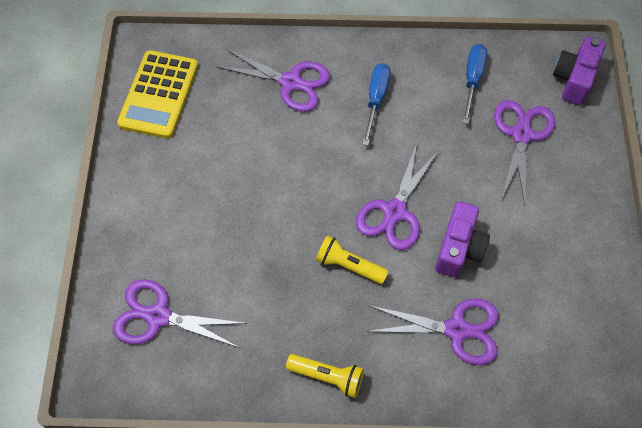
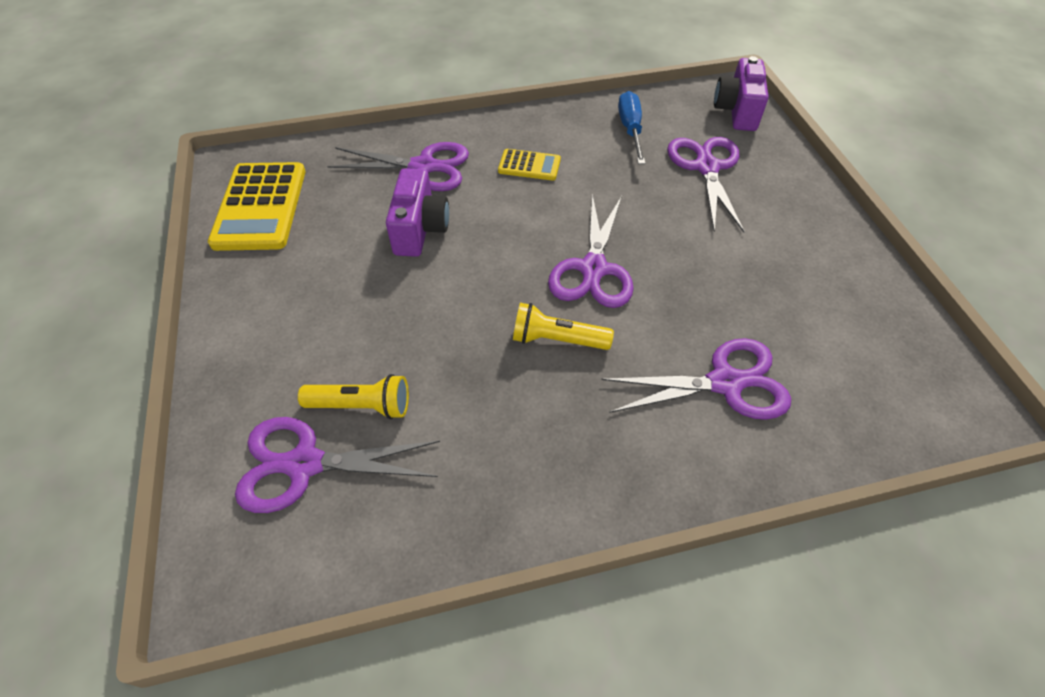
camera: 15 degrees left, 10 degrees down
(327, 377) = (576, 486): yellow flashlight -> yellow flashlight (362, 406)
(376, 100) = (529, 165): blue screwdriver -> yellow calculator
(459, 248) = (687, 291): purple camera -> purple camera (420, 229)

